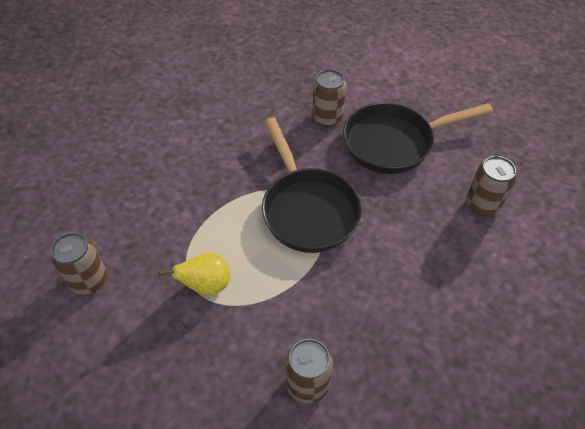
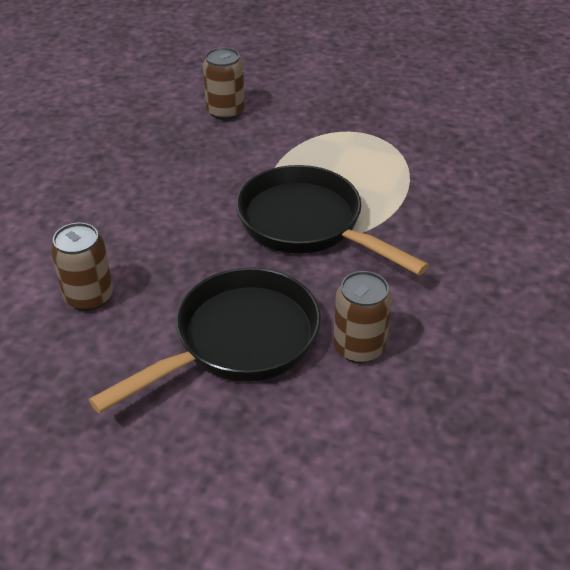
camera: 155 degrees right, 10 degrees down
(89, 280) = (465, 113): brown can -> none
(206, 285) = (359, 138): yellow pear -> none

